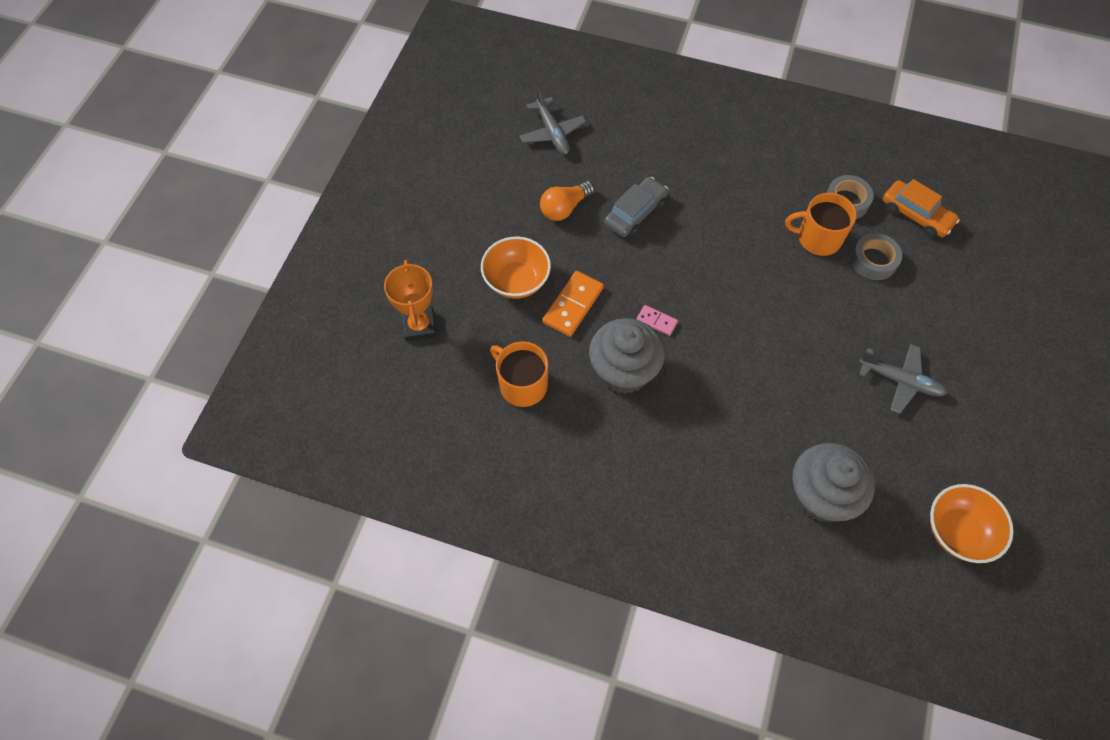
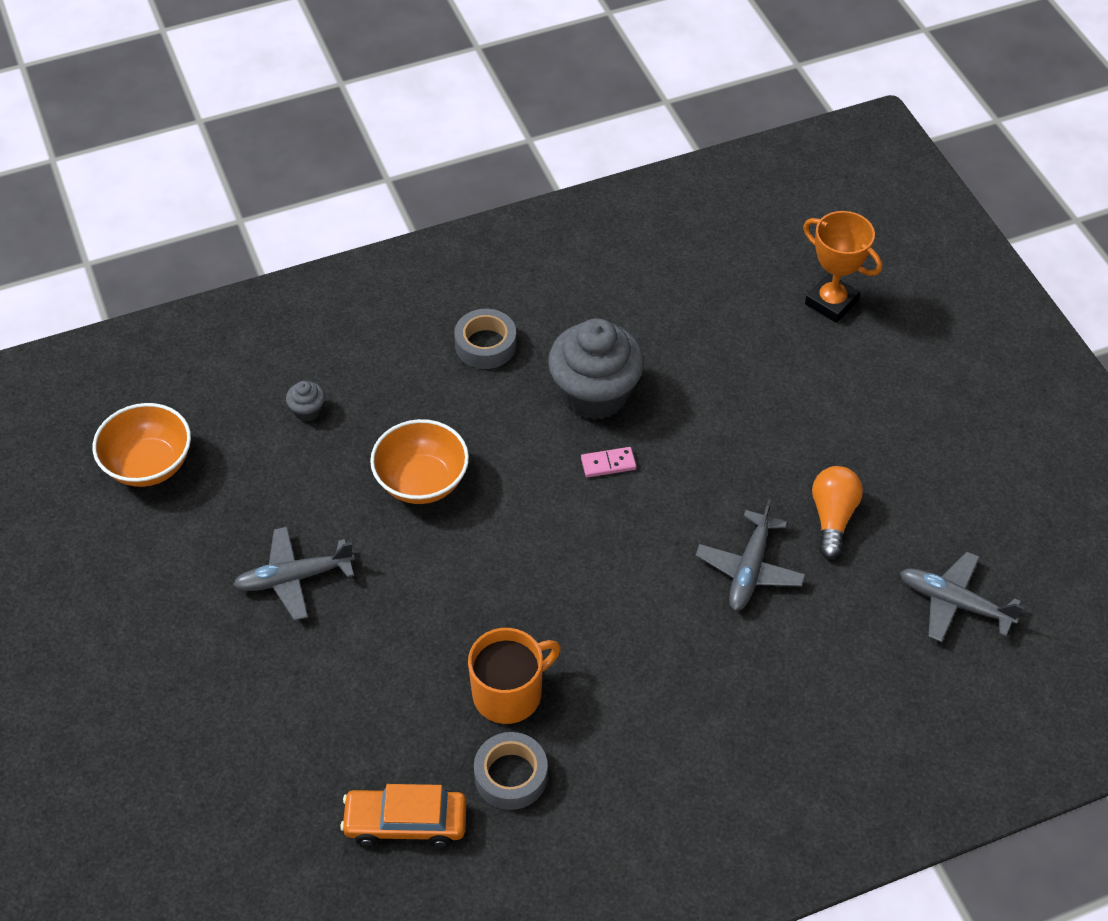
camera: 140 degrees right, 10 degrees down
(516, 281) = (792, 405): orange bowl -> orange bowl (422, 481)
(522, 385) = (678, 318): orange mug -> none
(573, 305) = (709, 421): orange domino -> none
(635, 213) = (749, 569): grey car -> grey plane
(821, 495) = (307, 411): grey cupcake -> grey cupcake, size x0.41
(873, 260) = (419, 711): grey tape -> grey tape (485, 345)

